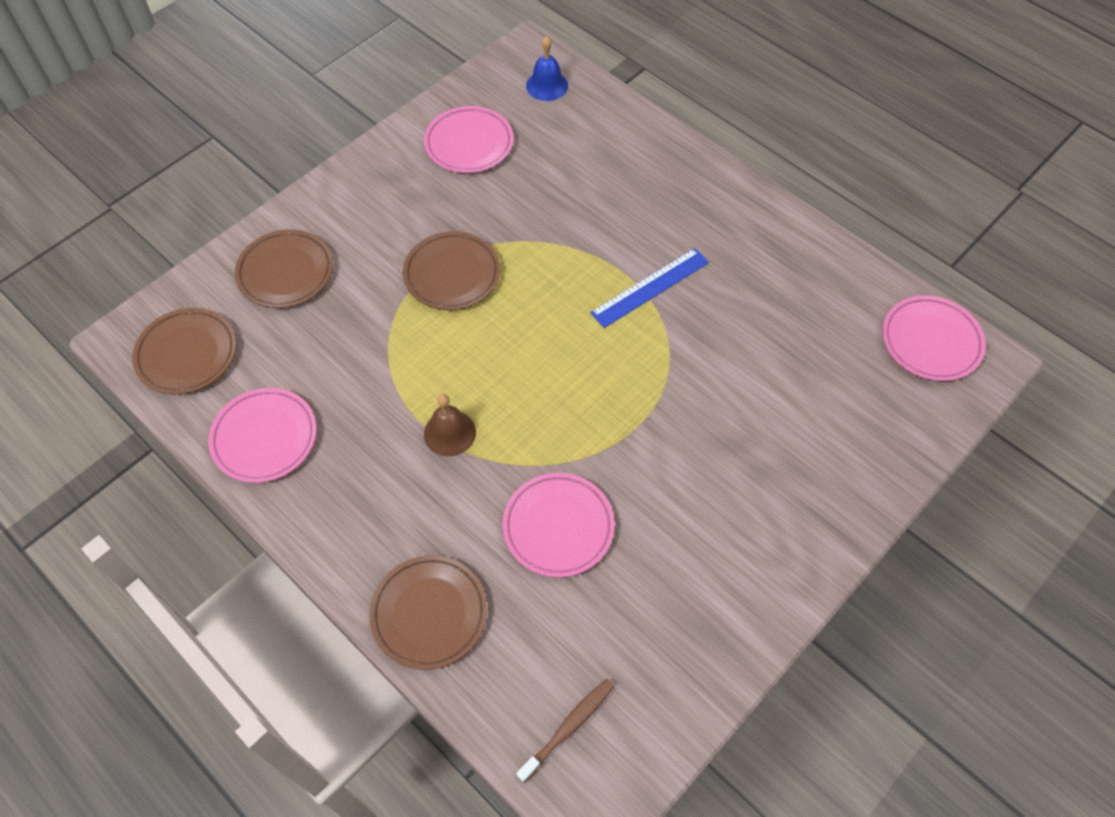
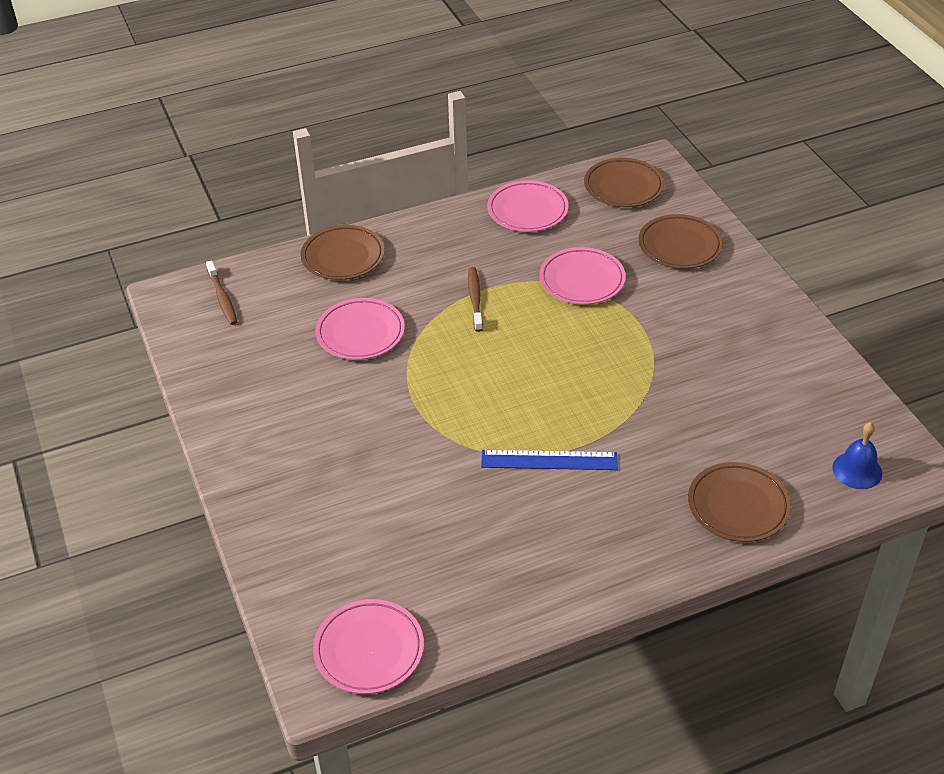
camera: 115 degrees right, 15 degrees down
(449, 433) = (475, 299): brown bell -> brown toothbrush
(452, 274) = (630, 337): brown plate -> brown plate (738, 506)
(469, 144) = (789, 388): pink plate -> pink plate (582, 280)
(650, 287) = (549, 460): blue ruler -> blue ruler turned 75 degrees counterclockwise

